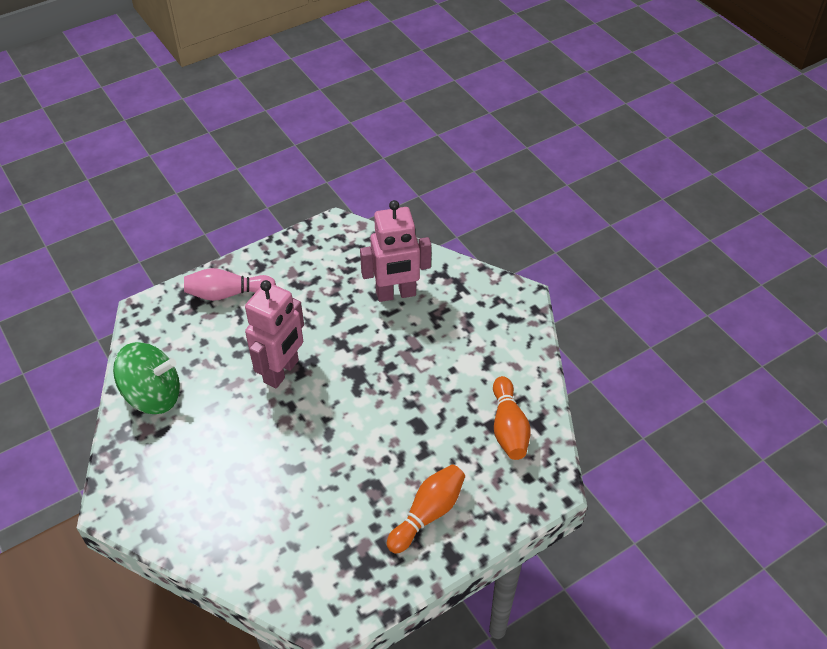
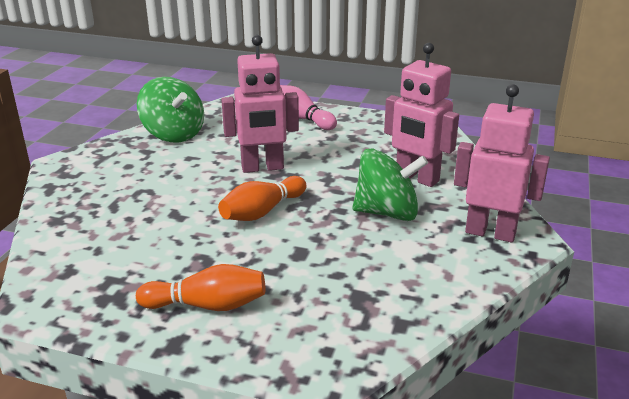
camera: 50 degrees right, 20 degrees down
(420, 343) = (387, 213): none -> green spinning top
(496, 309) = (490, 233): none -> pink robot
(508, 427) = (369, 306): orange bowling pin -> orange bowling pin (262, 212)

